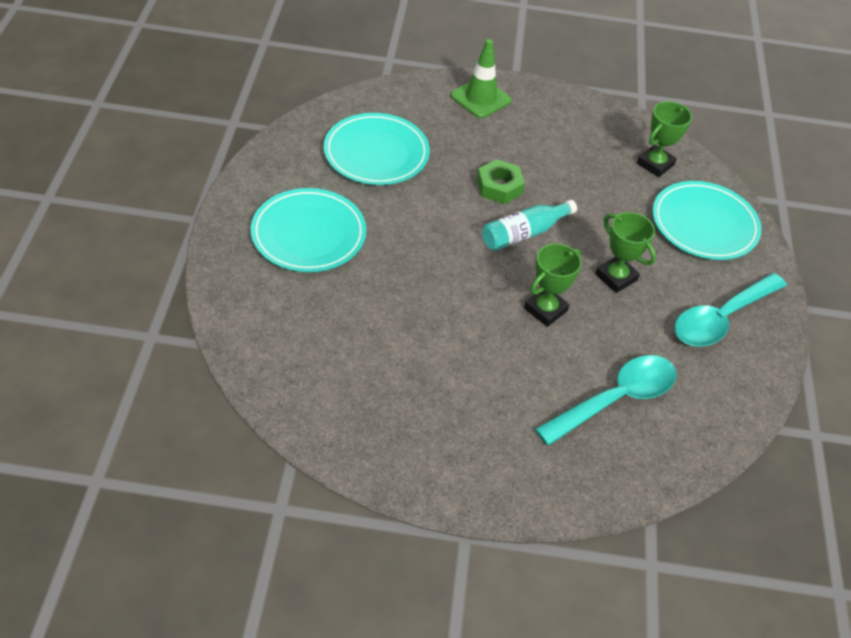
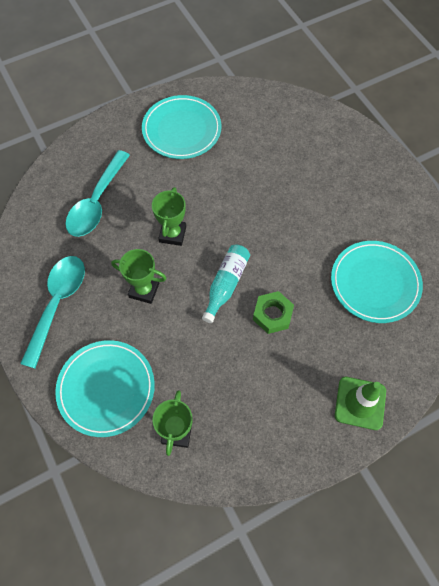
camera: 150 degrees right, 15 degrees up
(308, 234) = (348, 191): turquoise plate -> turquoise plate (181, 130)

